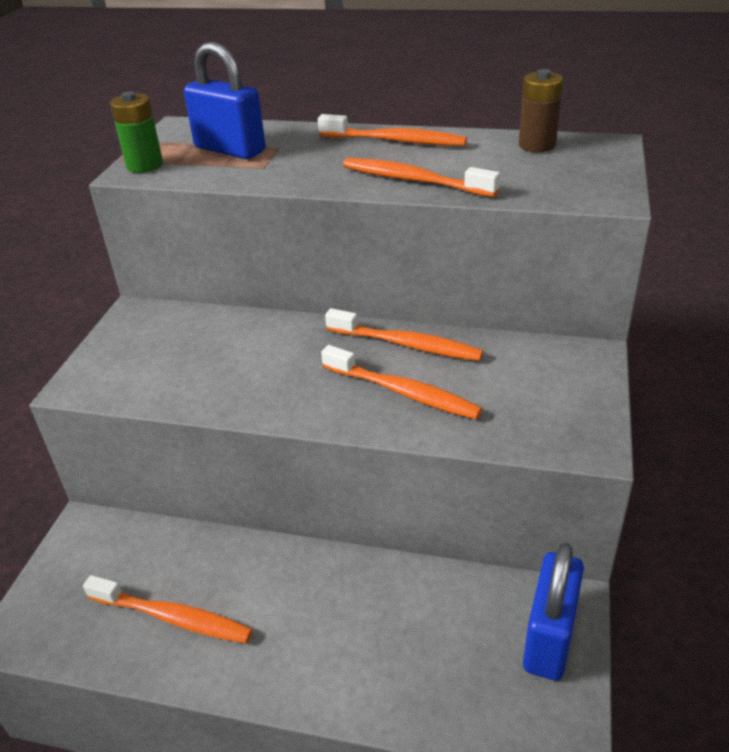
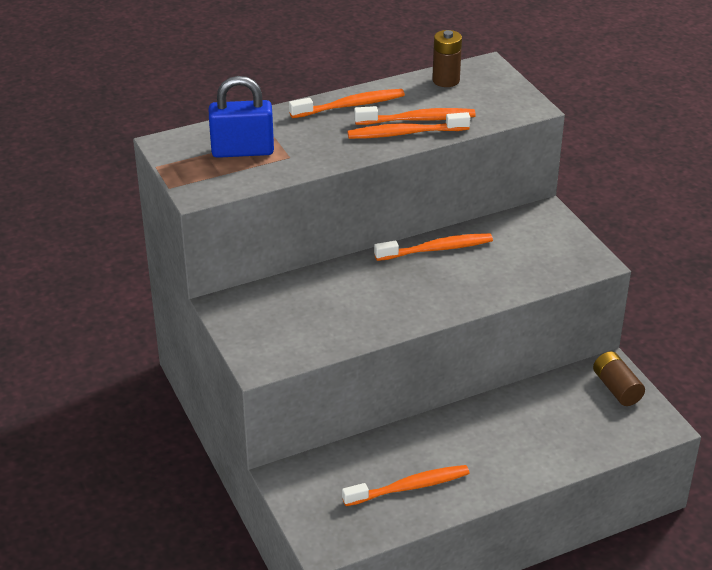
camera: 40 degrees left, 0 degrees up
(144, 165) = (199, 185): green battery -> none
(403, 392) = (469, 278): orange toothbrush -> orange toothbrush (418, 120)
(549, 638) = (616, 388): blue padlock -> brown battery

